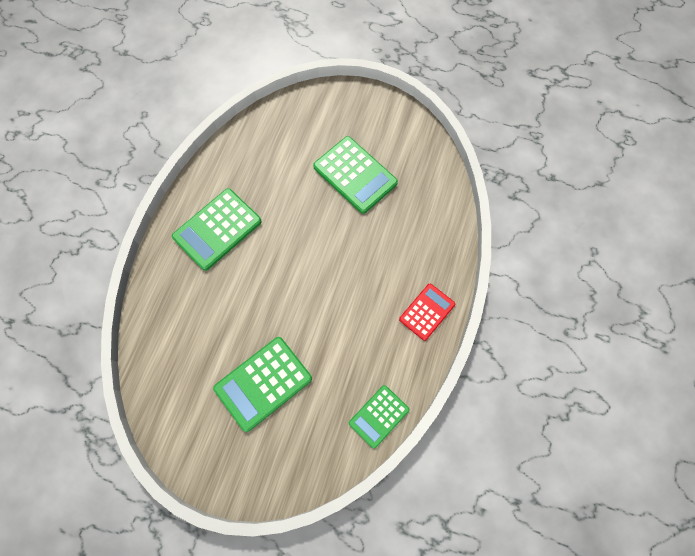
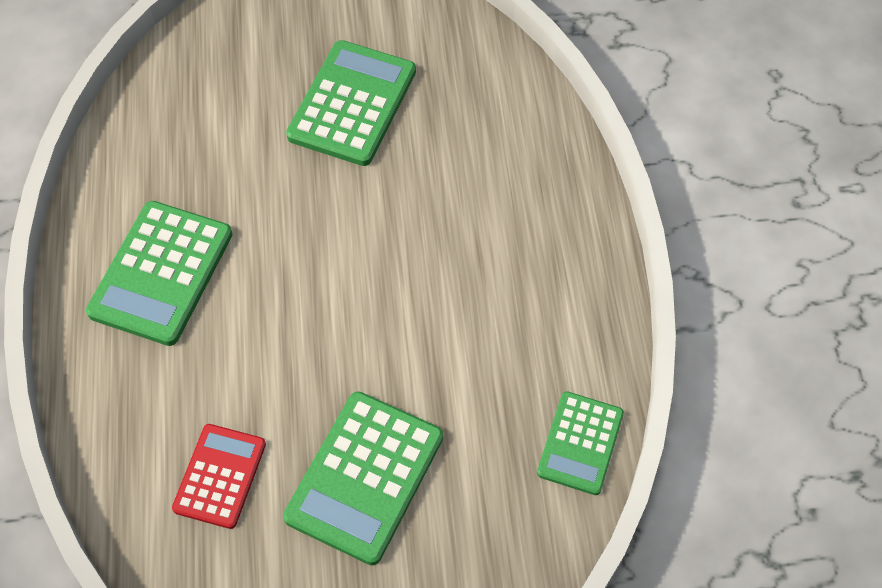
camera: 25 degrees left, 10 degrees down
(355, 175) = (352, 104): green calculator -> green calculator turned 90 degrees counterclockwise
(427, 312) = (573, 258): red calculator -> red calculator (220, 476)

